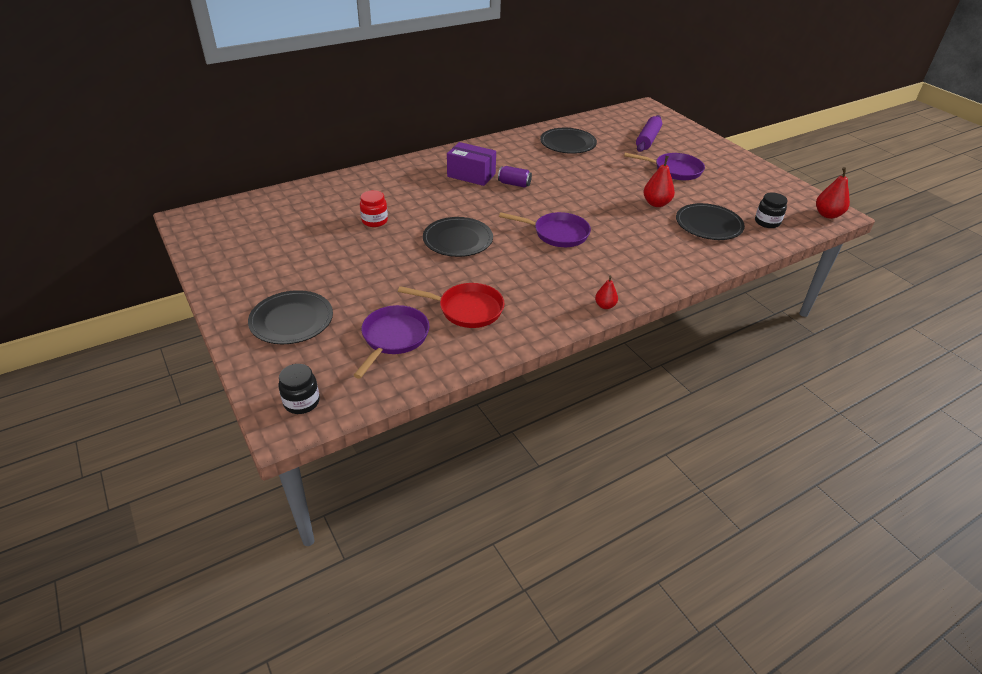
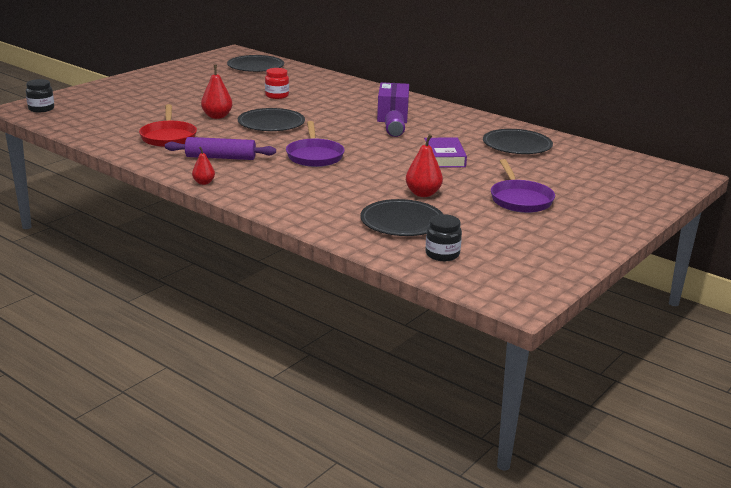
camera: 70 degrees right, 15 degrees down
(291, 320) = (127, 94): black plate -> black plate (255, 66)
(393, 338) = (120, 121): purple pan -> none
(583, 177) = (444, 157): none -> purple book
(648, 139) = (586, 182): purple rolling pin -> purple rolling pin (220, 157)
(827, 215) = (507, 295): red pear -> red pear (217, 116)

